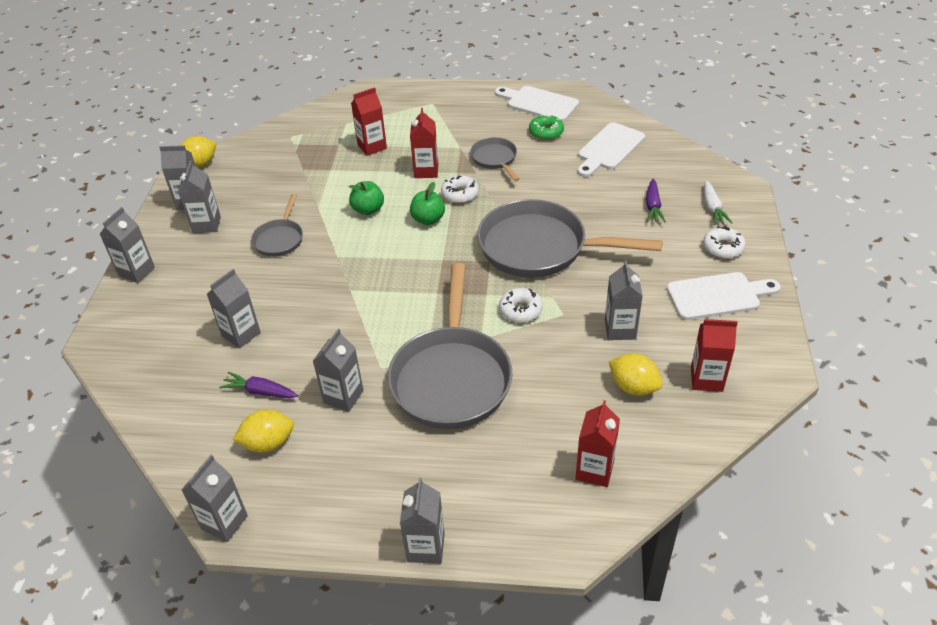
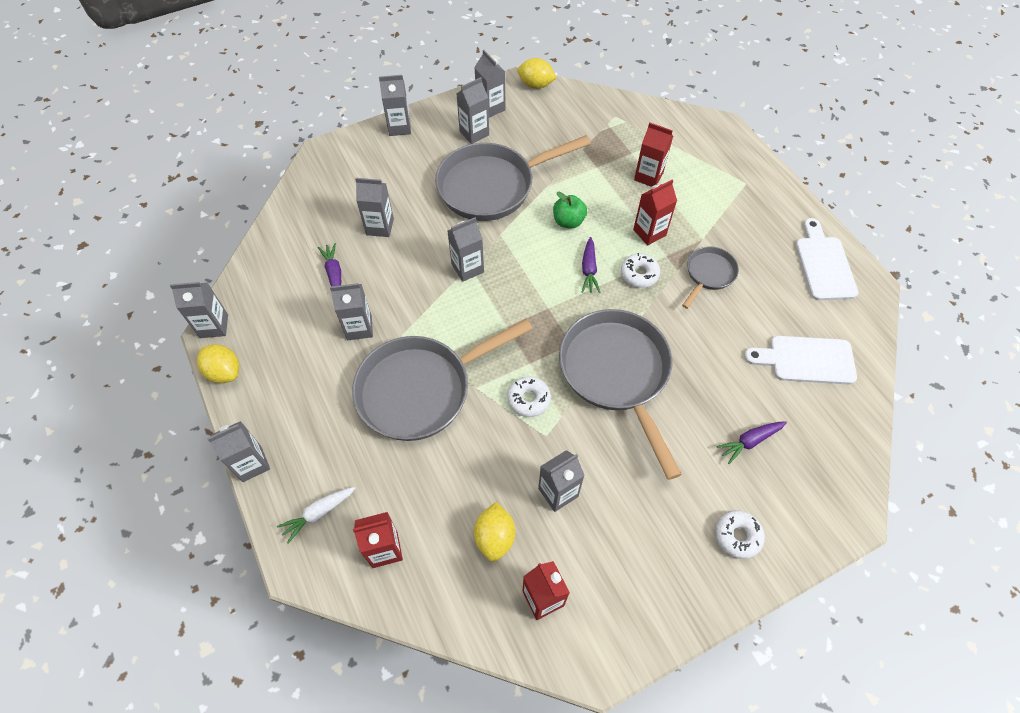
camera: 55 degrees right, 15 degrees up
(268, 443) = (291, 308): yellow lemon -> yellow lemon (224, 372)
(279, 239) = (492, 186): grey pan -> grey pan, size x2.03
(352, 292) = (467, 268): none -> grey carton
(428, 219) = (589, 270): green apple -> purple carrot
(546, 132) = (784, 293): green donut -> none
(712, 208) = (792, 500): white carrot -> white carrot (318, 513)
(717, 296) = (662, 561): white cutting board -> none

